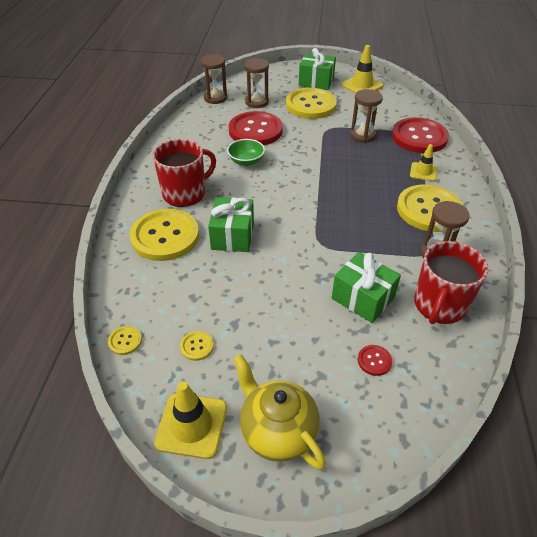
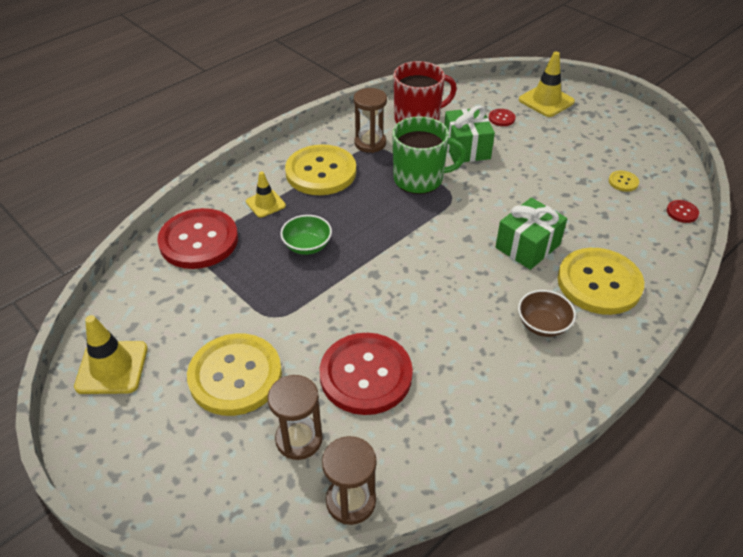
camera: 140 degrees left, 0 degrees up
(125, 341) = (682, 212): yellow button -> red button
(185, 193) = (543, 325): red mug -> brown bowl
(191, 425) = (652, 146): yellow traffic cone -> yellow traffic cone (546, 101)
(246, 161) = (430, 328): green bowl -> green bowl (307, 246)
(277, 431) = (598, 121): yellow teapot -> none
(316, 82) = (155, 426): green gift -> none
(360, 244) = (419, 179): none -> green mug
(362, 135) = (251, 281): brown hourglass -> none

